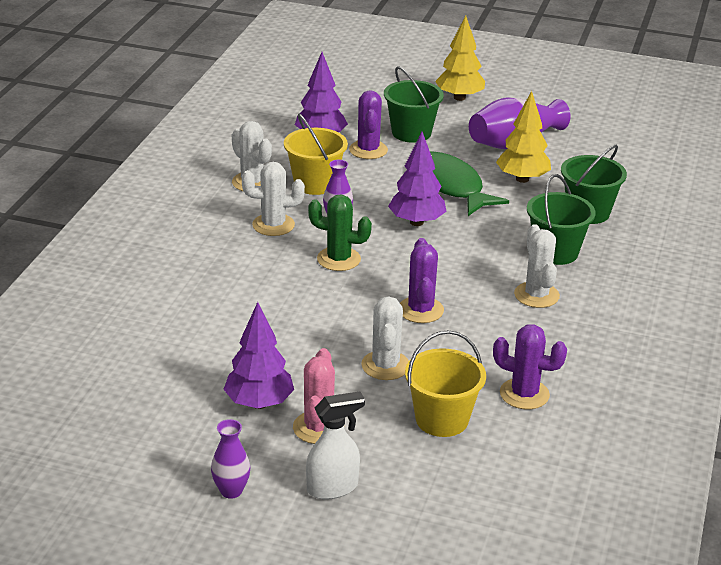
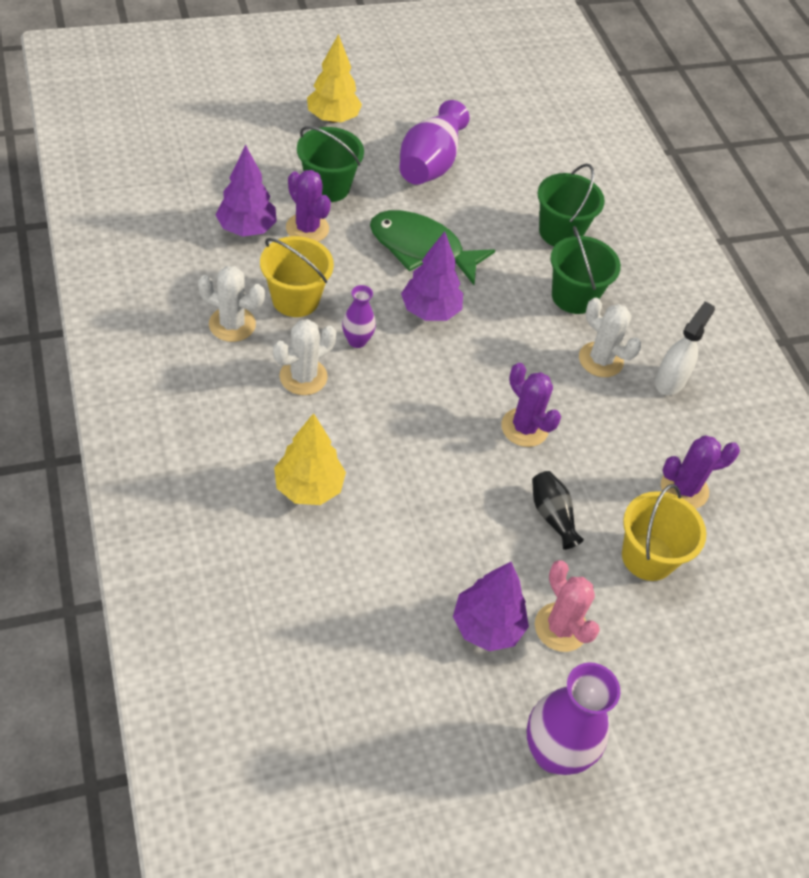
camera: 40 degrees left, 20 degrees up
(231, 491) = (554, 752): purple vase -> purple vase, size x1.87
(333, 487) = (631, 694): white spray bottle -> white spray bottle (670, 380)
(338, 259) = (401, 395): green cactus -> none
(385, 365) = (552, 515): white cactus -> black vase
(522, 179) = (474, 211): yellow tree -> yellow tree (308, 487)

